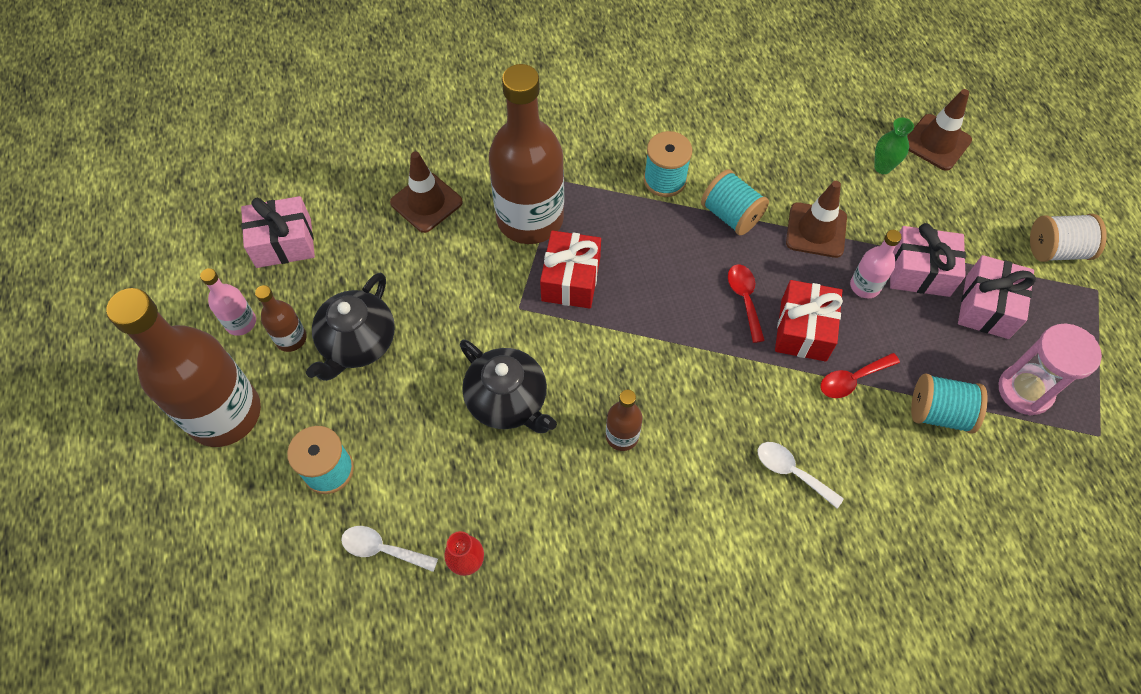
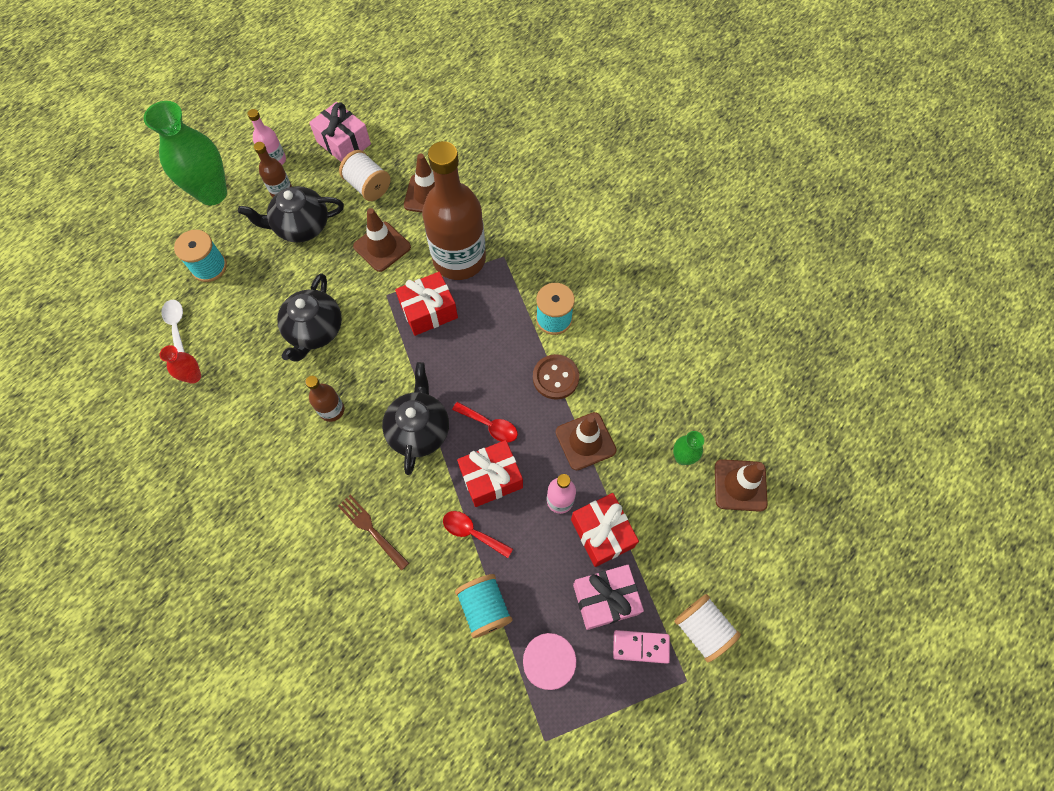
camera: 55 degrees right, 5 degrees up
(224, 413) = (212, 193): brown bottle -> green vase
(364, 250) = (368, 186): none -> white spool
(455, 279) = (382, 247): none -> brown traffic cone
(705, 364) = (419, 429): none -> black teapot
(731, 215) = (555, 377): turquoise spool -> brown button
(744, 299) = (490, 425): red spoon -> red spoon turned 75 degrees clockwise
(791, 472) = (371, 530): white spoon -> brown fork
(919, 271) = (602, 533): pink gift -> red gift
(1048, 305) = (641, 646): none -> pink domino

